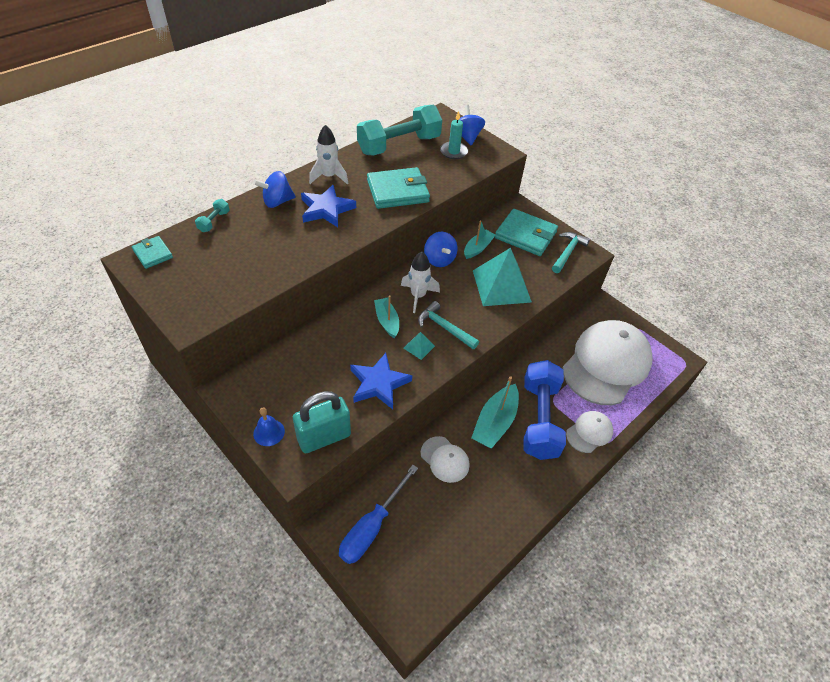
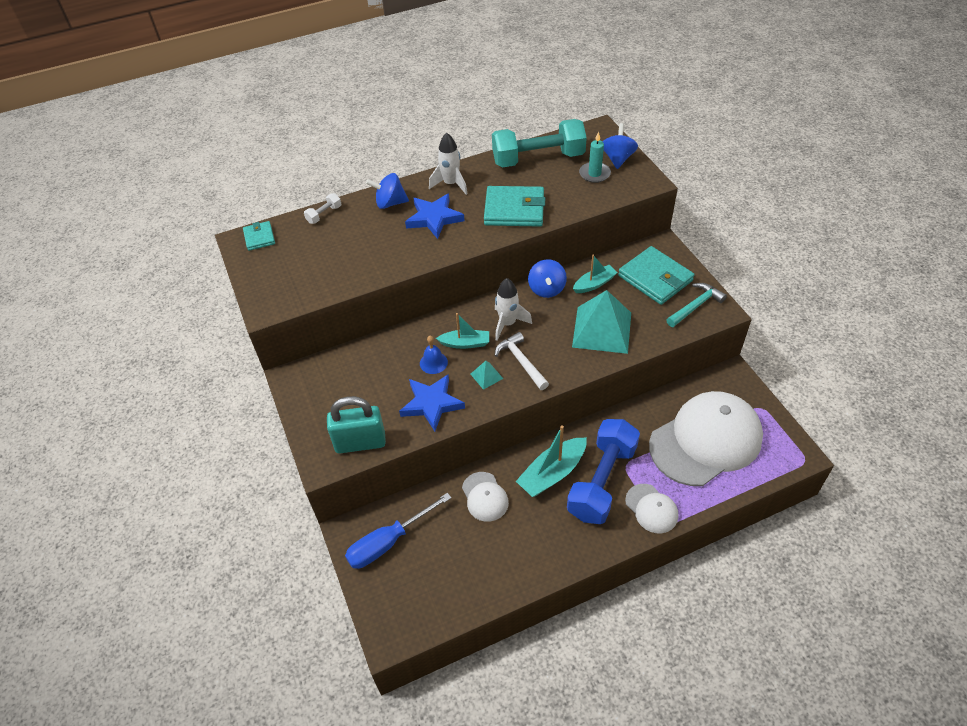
camera: 25 degrees right, 0 degrees up
(214, 221) = (324, 214): turquoise dumbbell -> white dumbbell
(269, 432) = (313, 426): blue bell -> blue bell (433, 362)
(387, 321) = (465, 343): turquoise boat -> turquoise boat turned 90 degrees clockwise
(444, 327) = (521, 362): turquoise hammer -> white hammer
(589, 432) = (651, 508): white cap -> white cap turned 75 degrees clockwise

